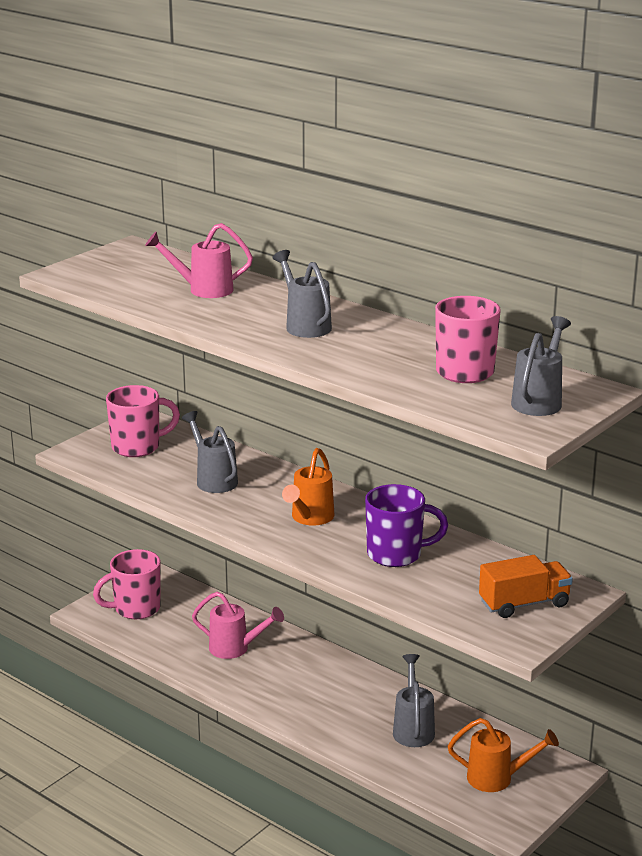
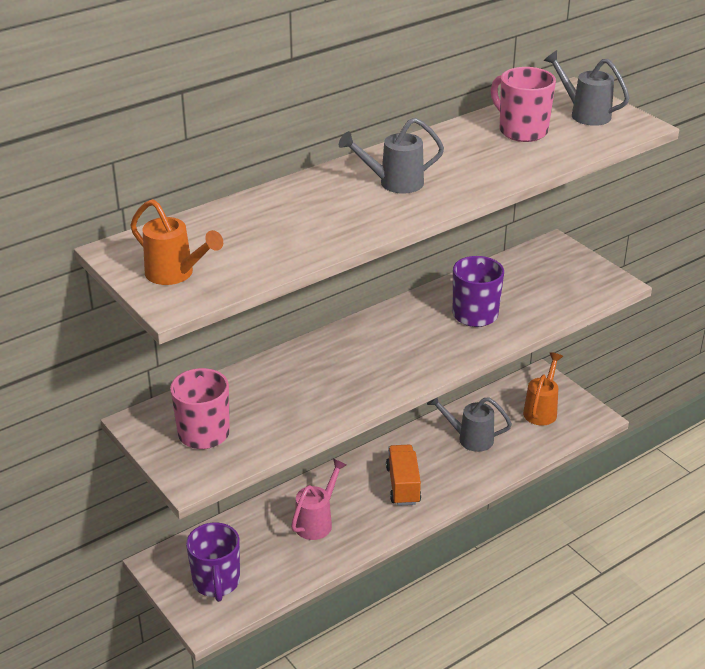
camera: 75 degrees left, 10 degrees up
(135, 609) = (216, 583): pink mug -> purple mug
(203, 290) = (275, 222): pink watering can -> none
(213, 479) = (300, 391): grey watering can -> none
(310, 518) = (398, 347): orange watering can -> orange watering can (175, 274)
(524, 604) = (564, 271): orange truck -> orange truck (403, 485)

